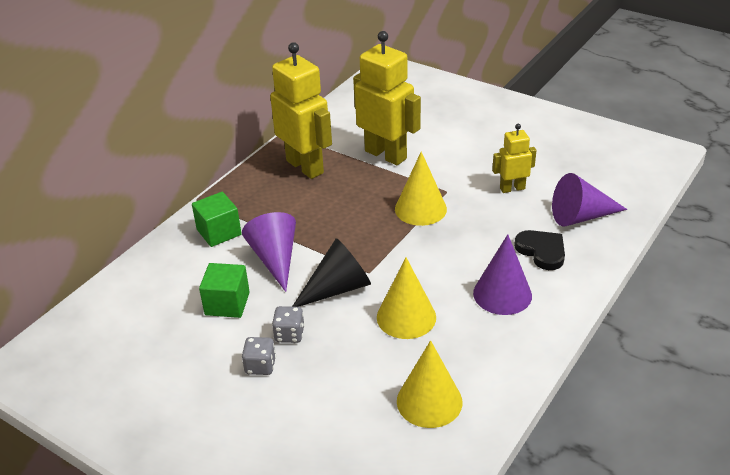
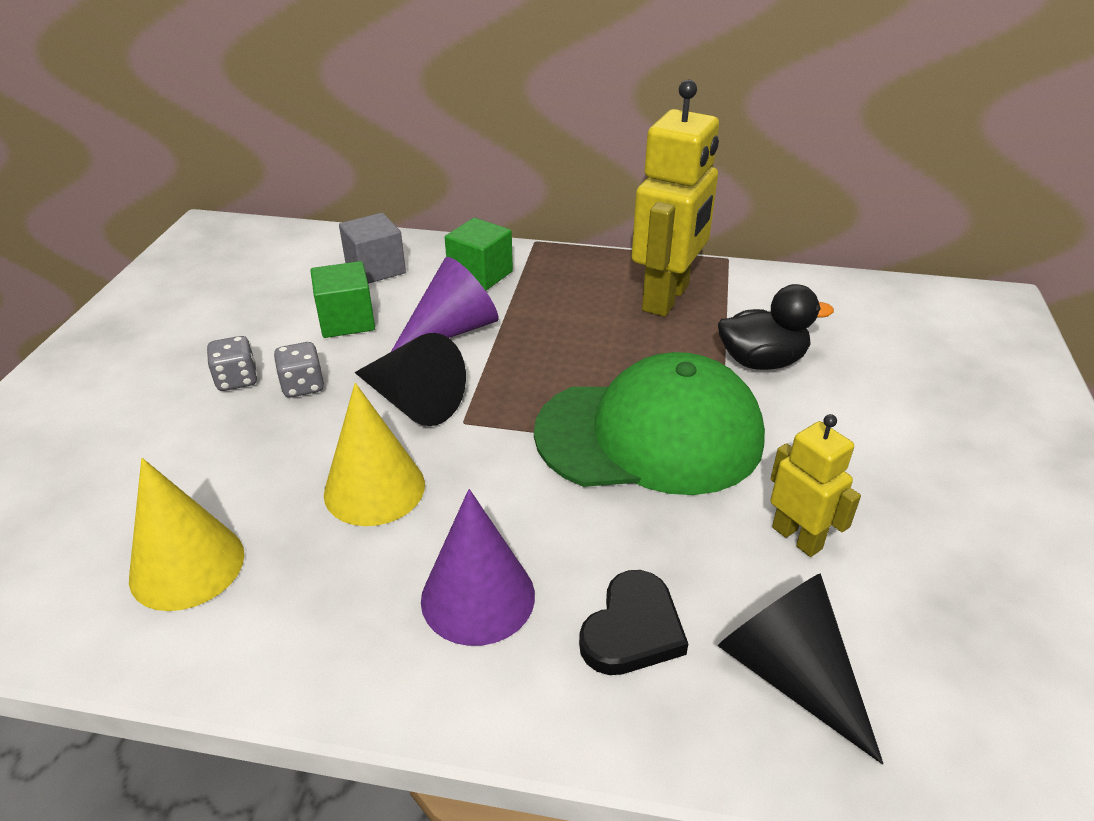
camera: 65 degrees right, 0 degrees up
(170, 279) = (375, 269): none -> grey cube
(386, 154) = (761, 361): yellow robot -> black duck
(420, 209) = (650, 435): yellow cone -> green cap
(581, 216) = (790, 674): purple cone -> black cone

